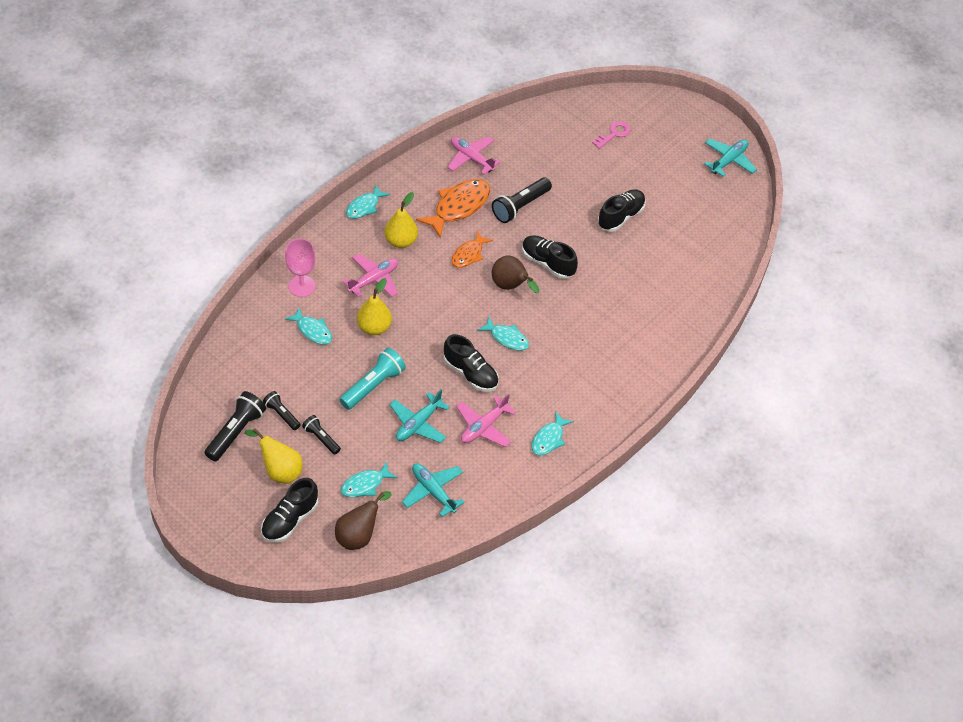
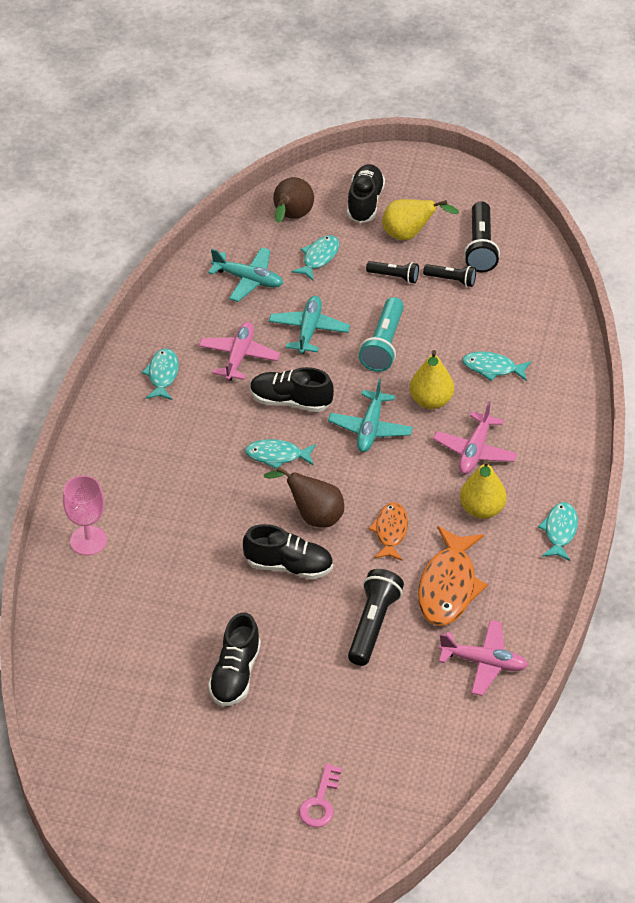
camera: 155 degrees right, 5 degrees down
(302, 286) = (546, 407): pink goblet -> pink goblet (88, 540)
(728, 161) = (131, 841): turquoise plane -> turquoise plane (370, 428)

